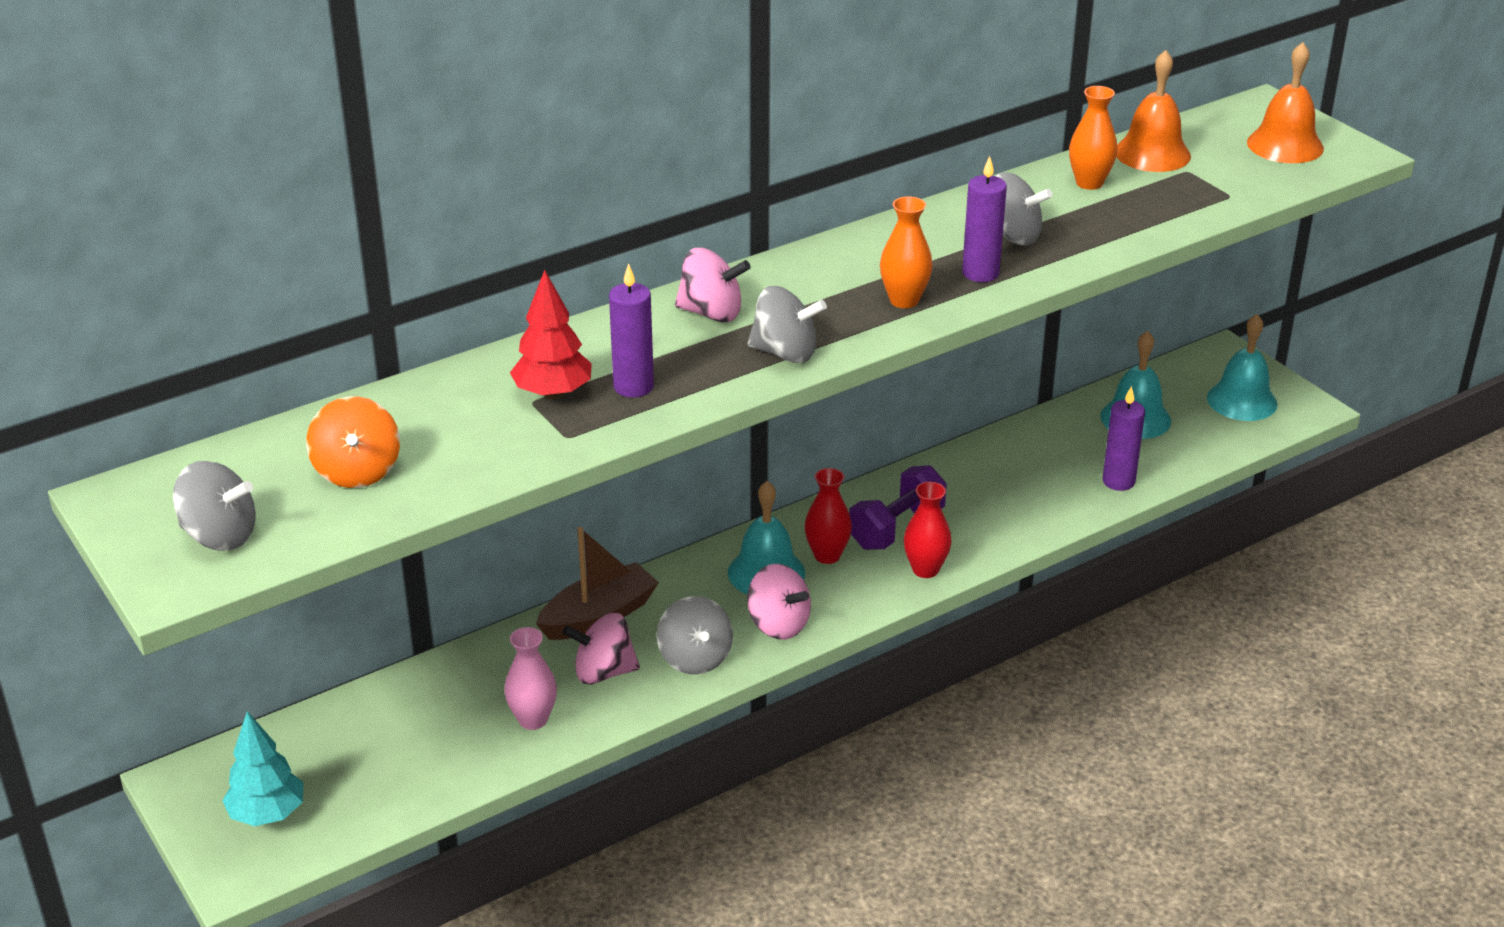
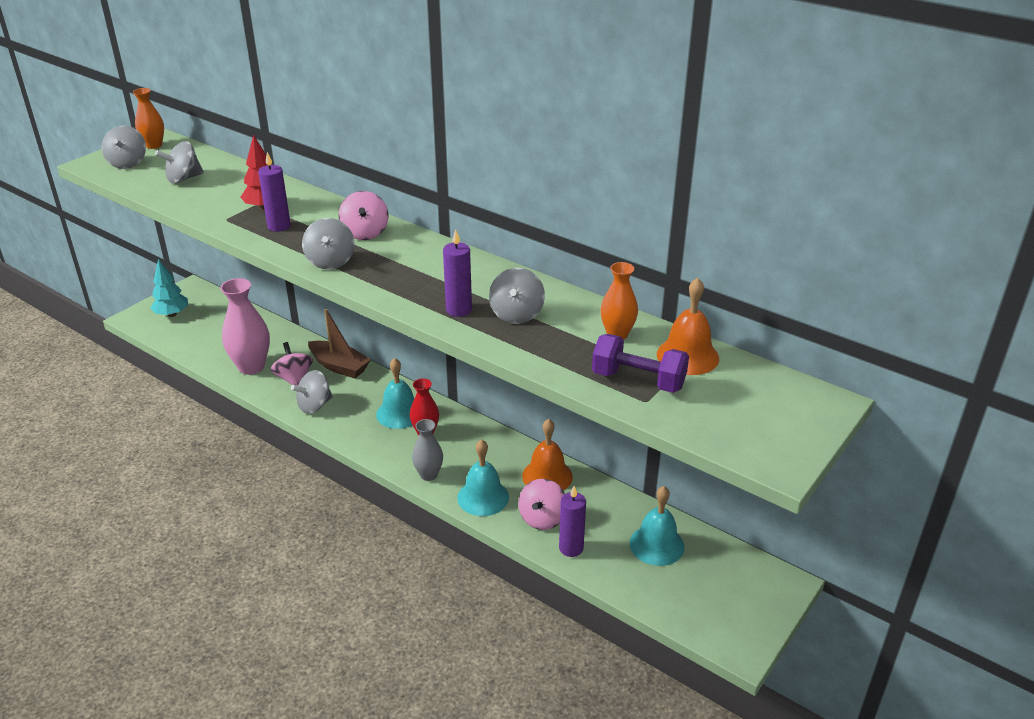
camera: 70 degrees right, 0 degrees up
(357, 472) = (183, 179): orange spinning top -> grey spinning top
(533, 719) = (251, 367): pink vase -> pink vase, size x1.69
(778, 625) = (353, 428): pink spinning top -> pink spinning top (542, 518)
(896, 528) = (465, 454): purple dumbbell -> purple dumbbell (638, 380)
(904, 300) = (409, 289): orange vase -> orange vase (154, 145)
(925, 569) = (428, 475): red vase -> grey vase
(1242, 401) = (721, 603): turquoise bell -> turquoise bell (483, 497)
(1285, 145) = (759, 420): orange bell -> orange bell (547, 476)

